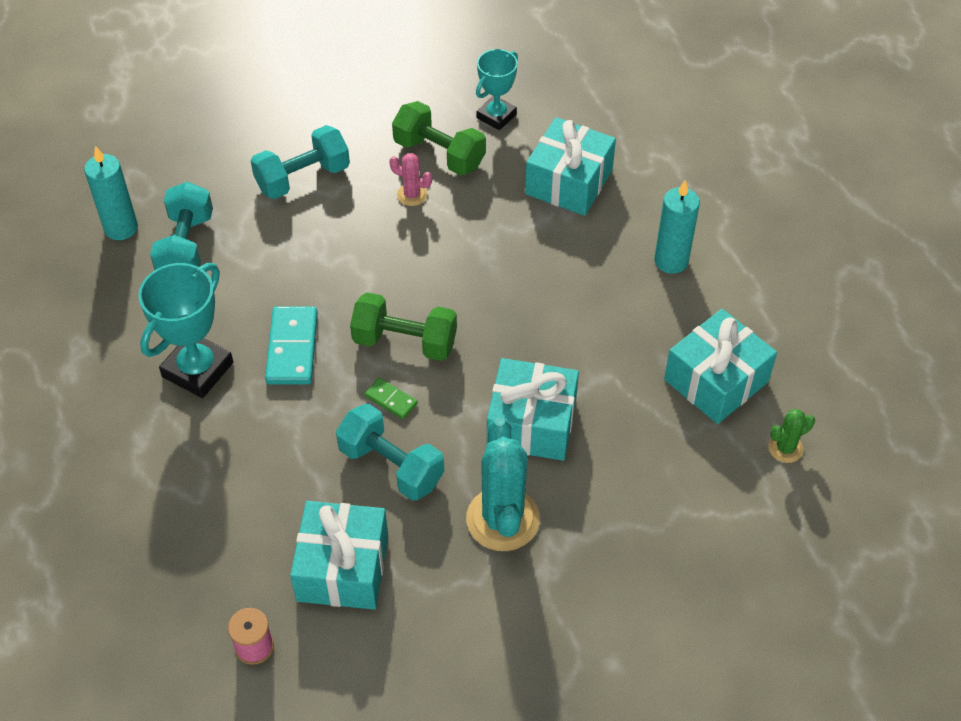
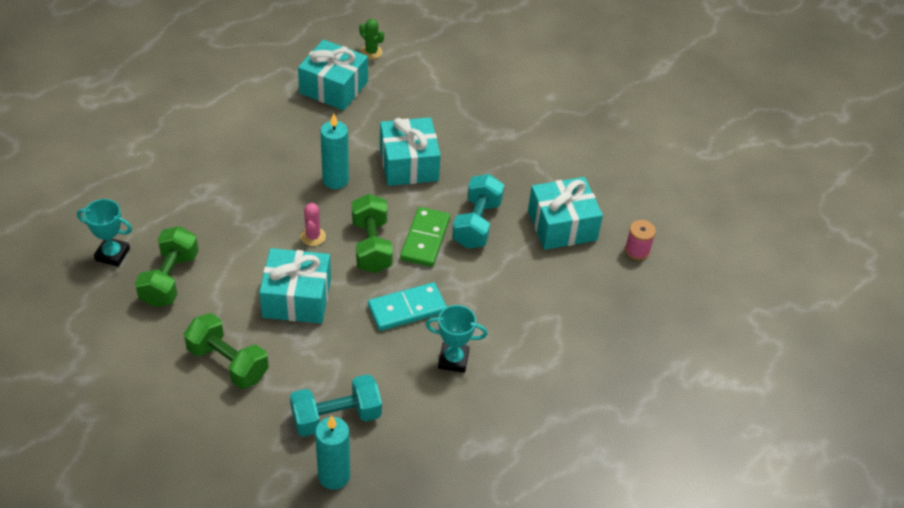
camera: 115 degrees left, 5 degrees down
(197, 369) = (453, 360): turquoise trophy -> turquoise trophy, size x0.65
(303, 178) = (228, 363): turquoise dumbbell -> green dumbbell
(391, 400) = (425, 239): green domino -> green domino, size x1.87
(412, 195) = (222, 284): pink cactus -> pink cactus (313, 236)
(502, 519) = (486, 161): turquoise cactus -> none
(569, 182) = (176, 193): turquoise gift -> turquoise gift (297, 298)
(671, 261) = (238, 125): turquoise candle -> turquoise candle (335, 180)

